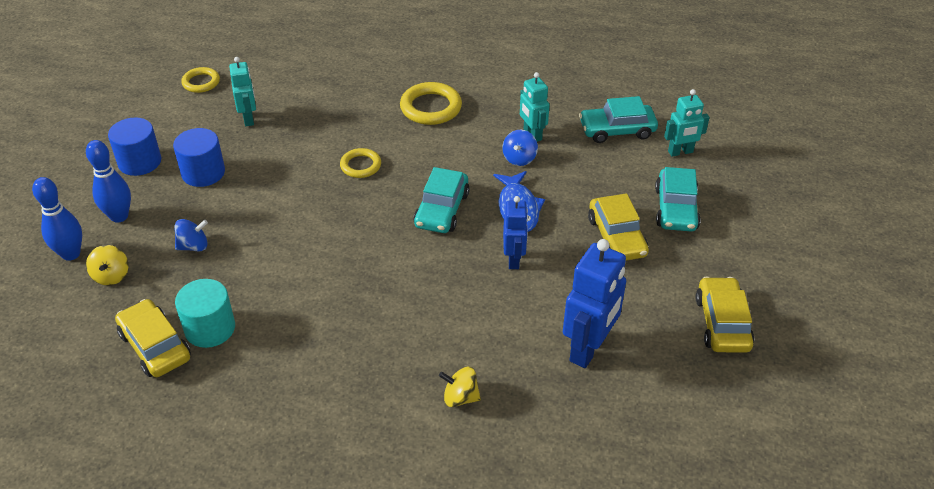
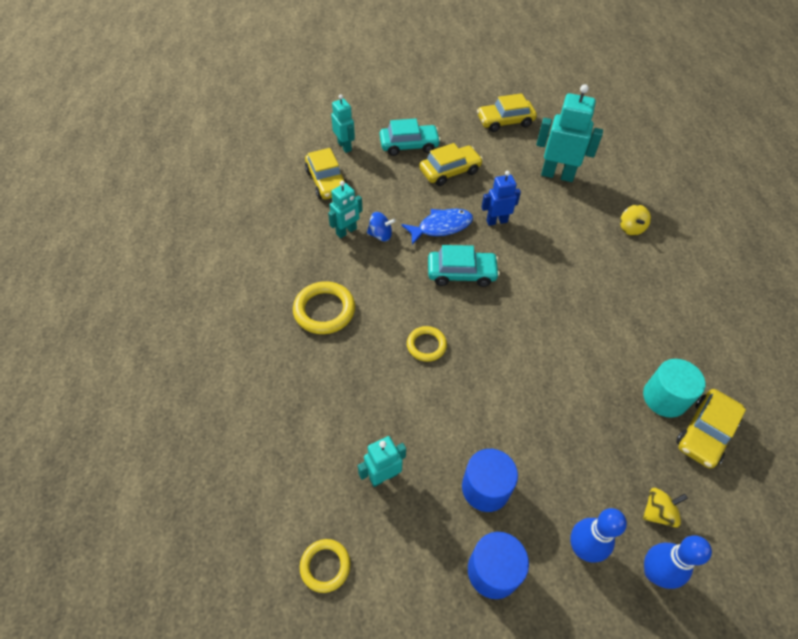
camera: 105 degrees left, 10 degrees up
(193, 246) = (586, 451): blue spinning top -> none
(588, 349) = (557, 175): blue robot -> turquoise robot
(617, 130) = (327, 181): turquoise car -> yellow car

